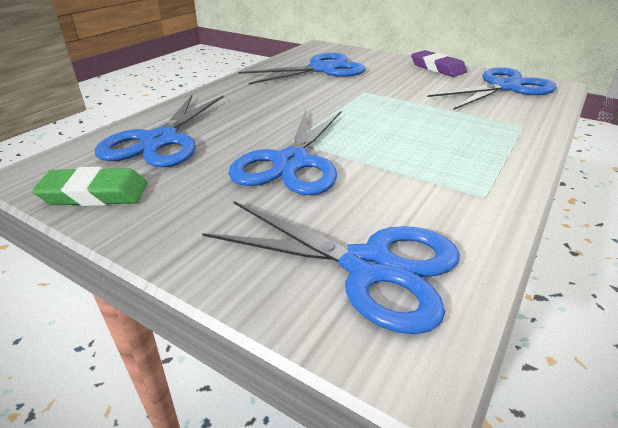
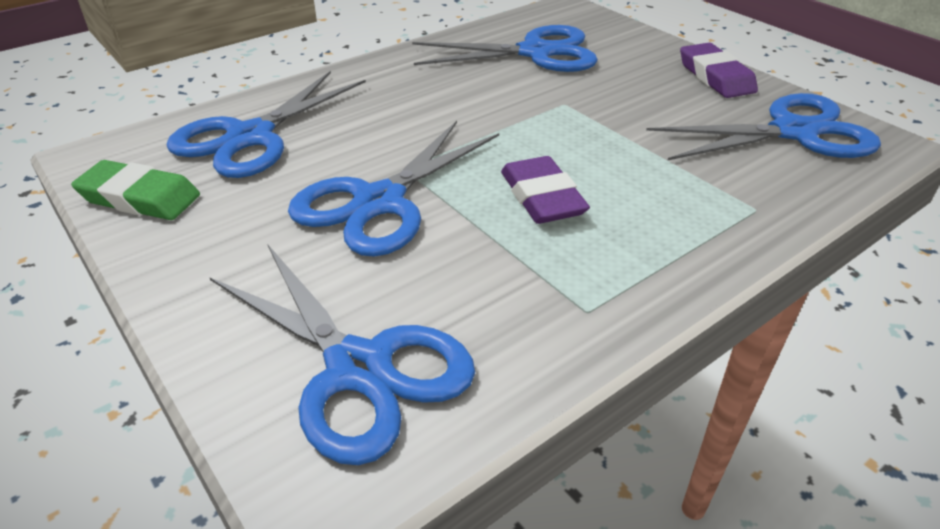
camera: 20 degrees right, 5 degrees up
(397, 141) = (542, 197): none -> purple eraser

